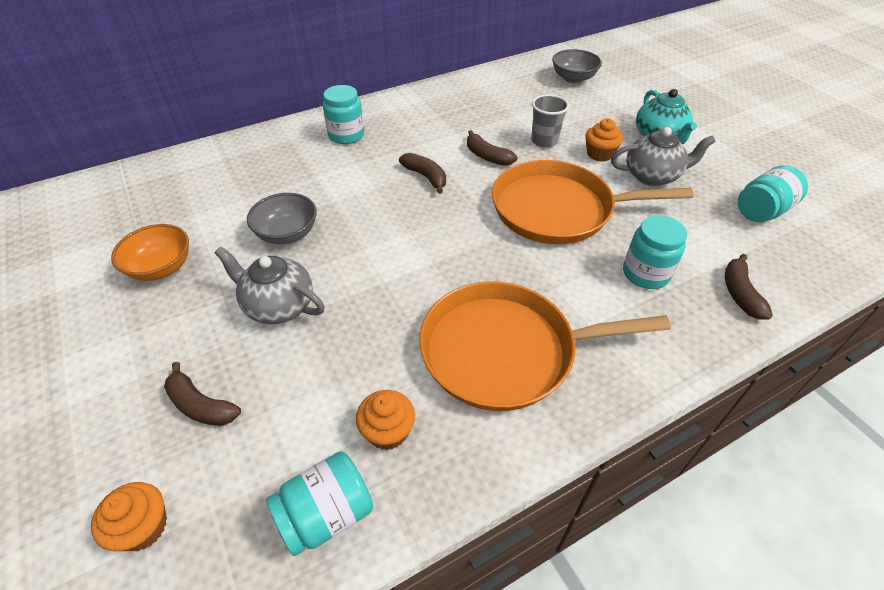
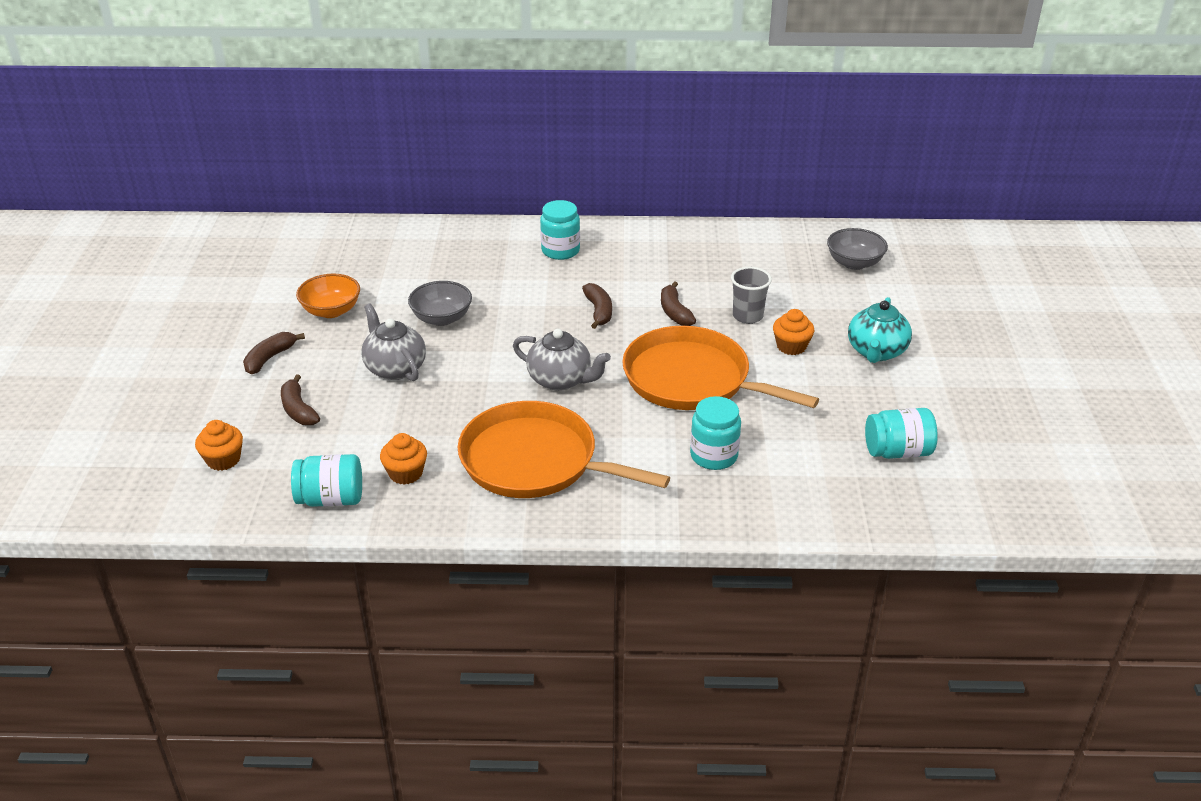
camera: 30 degrees right, 10 degrees down
(652, 176) = (822, 384): grey teapot -> grey teapot (561, 380)
(740, 293) = (782, 501): brown banana -> brown banana (270, 358)

